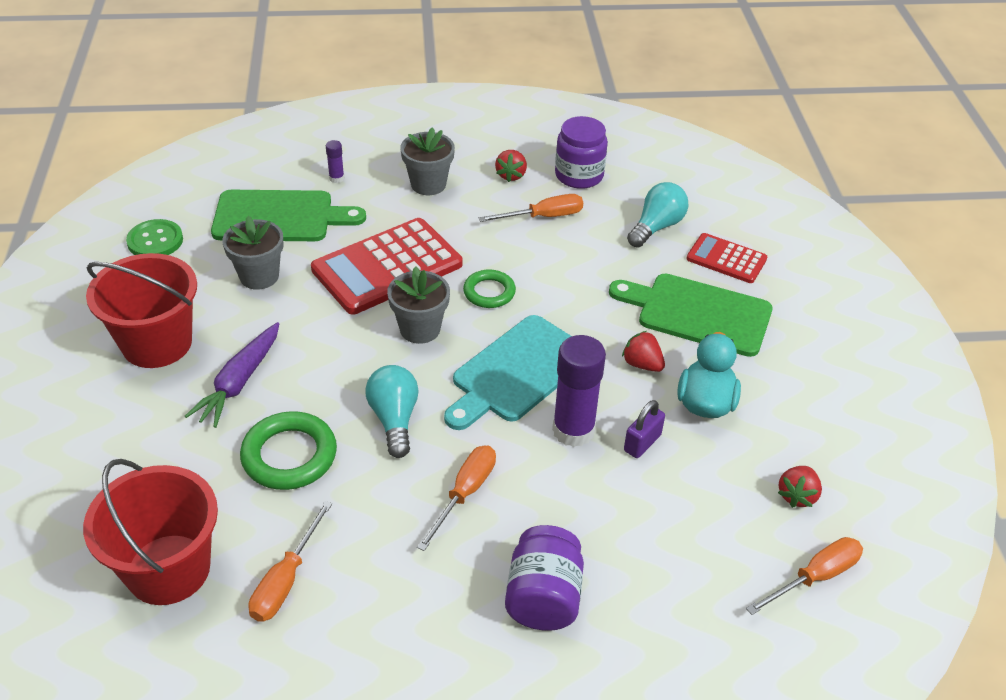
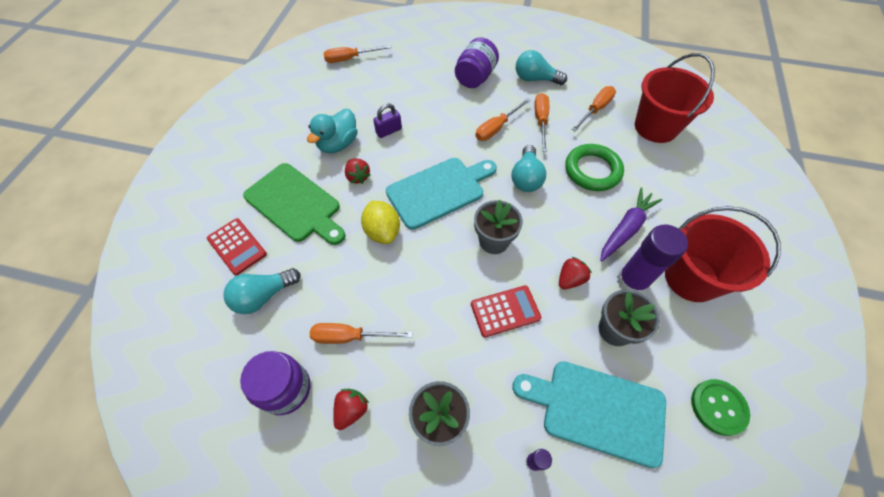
camera: 160 degrees left, 15 degrees up
(279, 217) = (597, 410): green cutting board -> turquoise cutting board
(387, 267) = (505, 311): red calculator -> red calculator, size x0.55
(389, 527) = (541, 121): none -> orange screwdriver
(418, 628) = (535, 79): none -> turquoise light bulb
(489, 292) = (432, 262): green ring -> none
(566, 309) = (382, 231): none -> yellow lemon
(573, 430) = (423, 146): purple glue stick -> purple glue stick (632, 281)
(797, 495) = (329, 89): red strawberry -> red strawberry (570, 279)

